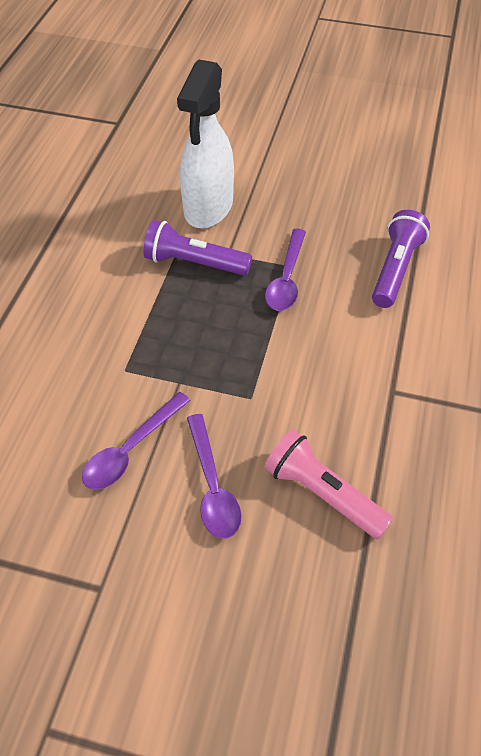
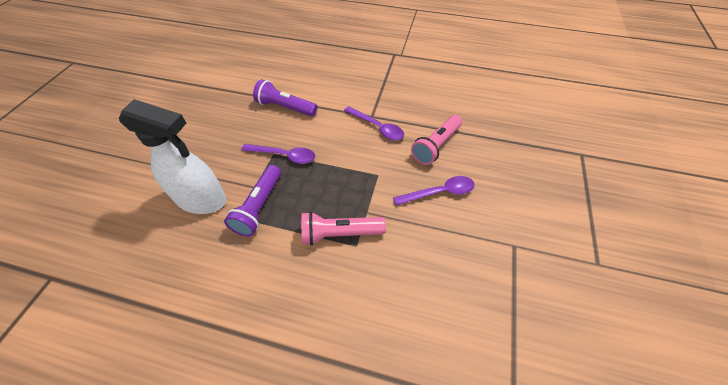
camera: 90 degrees left, 0 degrees up
(131, 449) = (420, 236): purple spoon -> purple spoon (377, 127)
(145, 351) = (340, 234): none -> pink flashlight

